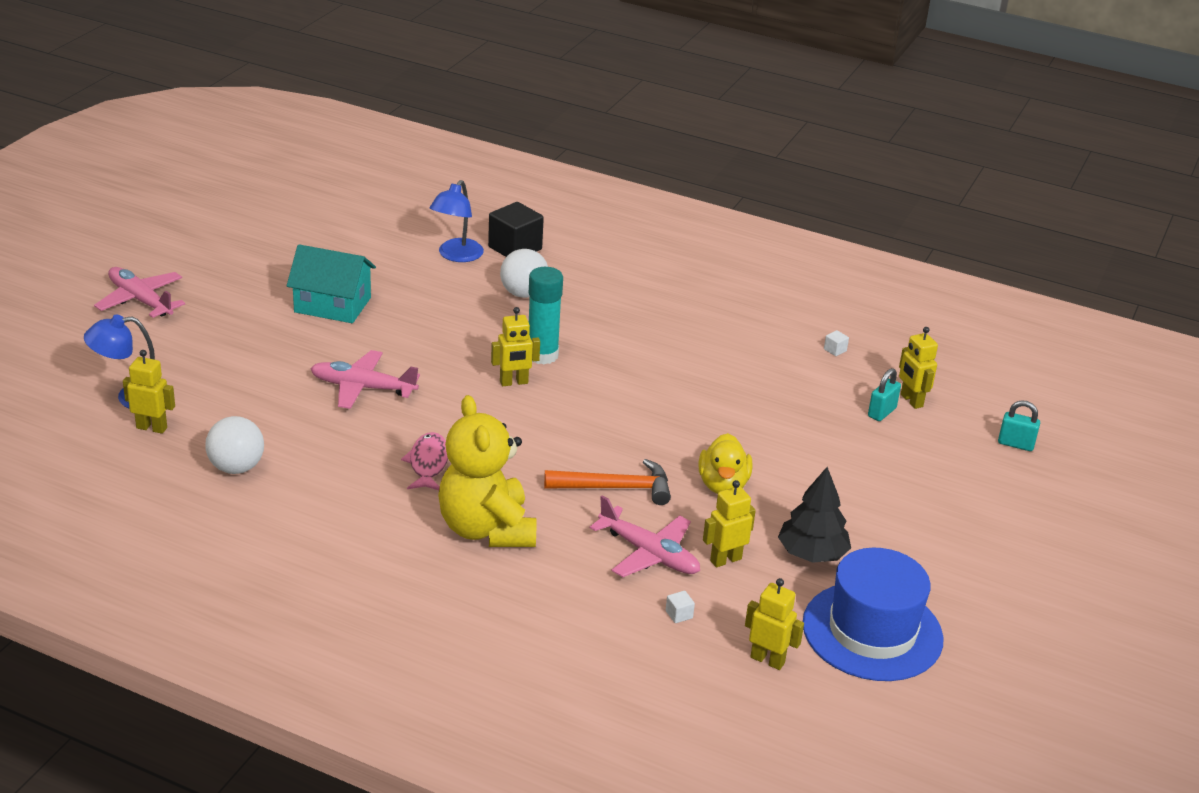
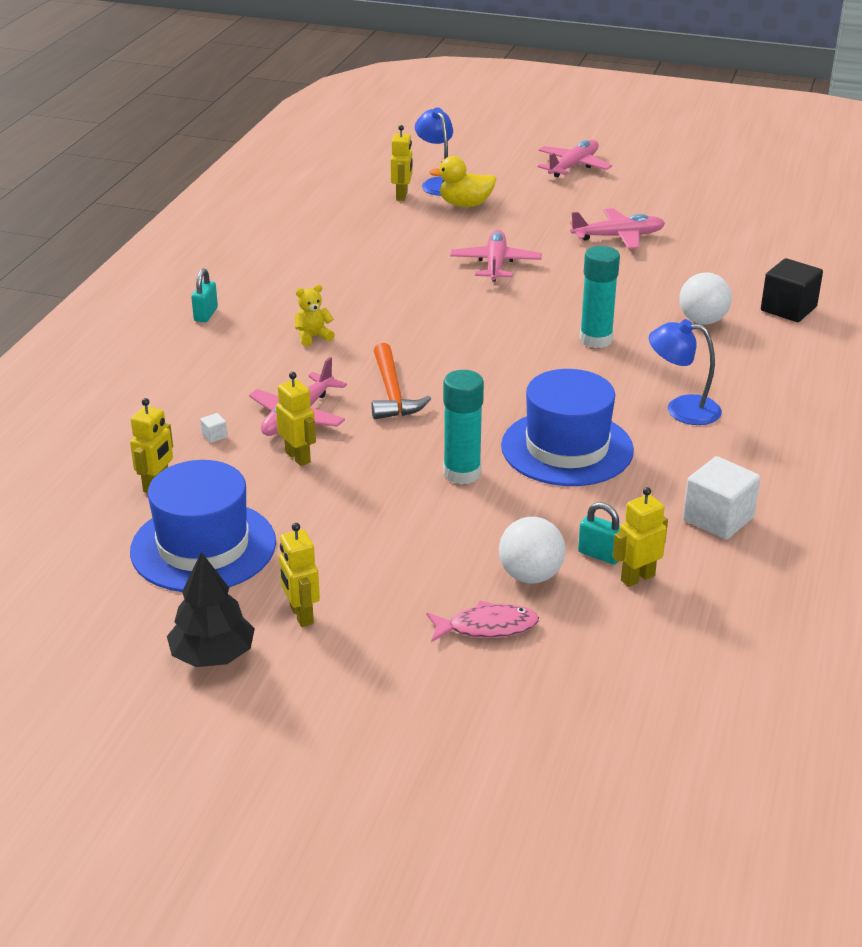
camera: 85 degrees right, 0 degrees up
(236, 467) = (363, 231): white ball -> white ball (530, 576)
(332, 305) = (618, 237): turquoise house -> pink plane
(428, 463) = (397, 303): pink fish -> pink fish (487, 627)
(456, 256) = (748, 281): blue lamp -> blue lamp (682, 409)
(486, 529) = (313, 337): yellow teddy bear -> yellow teddy bear, size x0.42
(514, 382) = (540, 329): yellow robot -> yellow robot (301, 615)
(723, 485) = (417, 451): yellow duck -> yellow duck (465, 204)
(727, 402) = (567, 448): none -> blue hat
(762, 464) = (462, 473): none -> turquoise glue stick
(812, 554) = (319, 508): black tree -> black tree (213, 655)
(835, 350) = (718, 519): white cube -> white cube, size x2.50
(1015, 444) = (581, 664): turquoise padlock -> turquoise padlock (206, 314)

